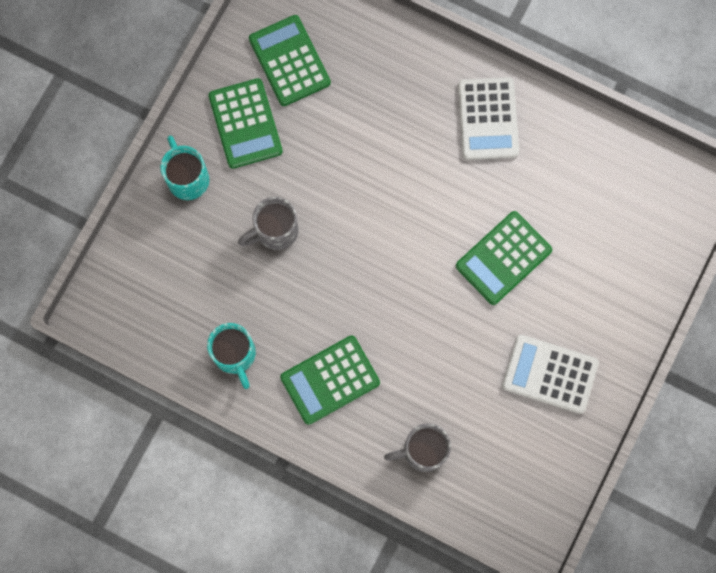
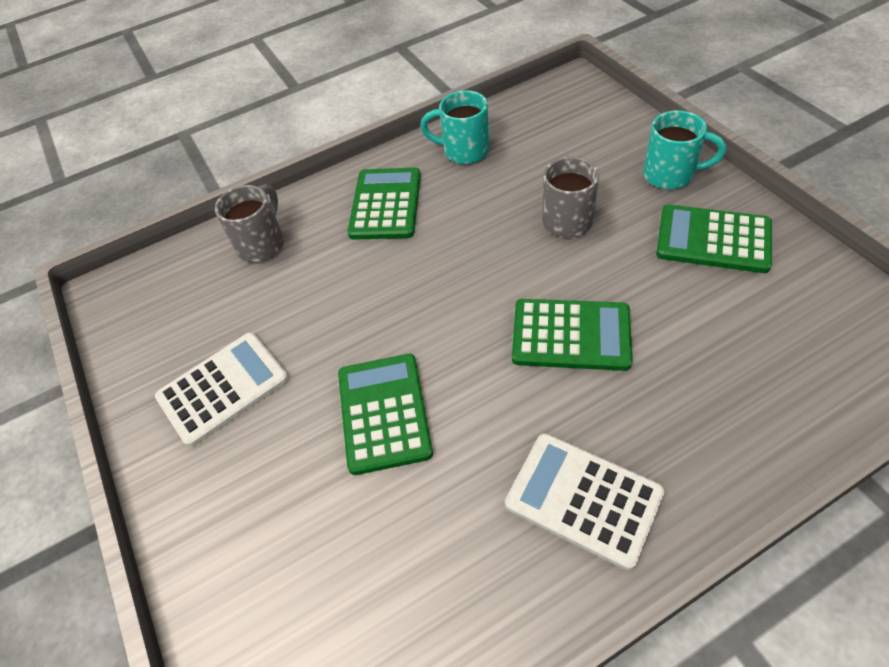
camera: 130 degrees right, 25 degrees down
(289, 61) = (784, 309): green calculator -> green calculator (571, 335)

